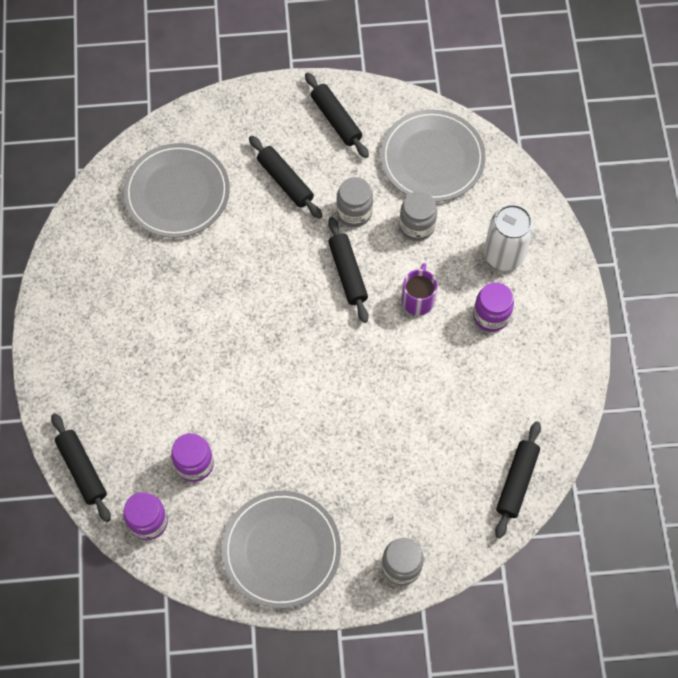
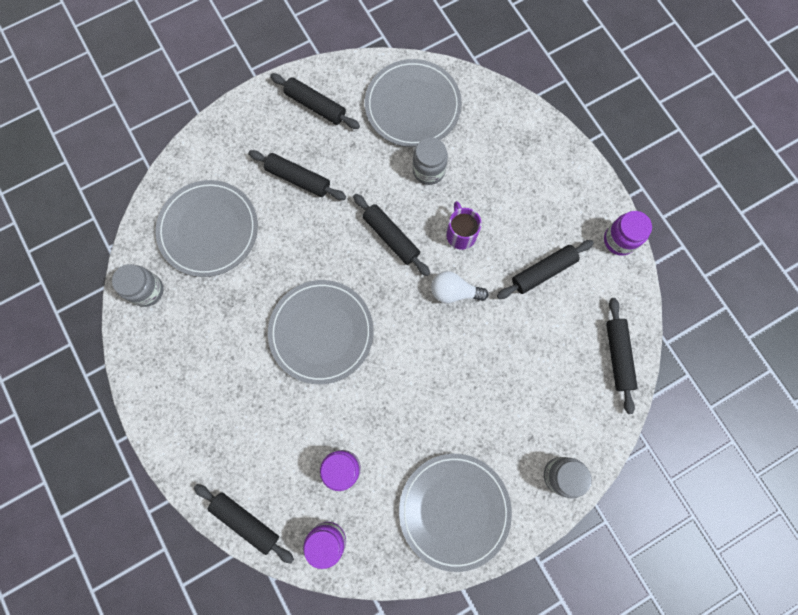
camera: 25 degrees left, 10 degrees up
(236, 332) = (321, 332): none -> grey plate
(354, 212) = (370, 181): grey jar -> grey jar (147, 290)
(384, 350) = (454, 292): none -> white light bulb
(482, 369) = (543, 271): none -> black rolling pin
(491, 316) = (527, 222): purple jar -> purple jar (619, 240)
(504, 254) = (512, 164): white can -> none

